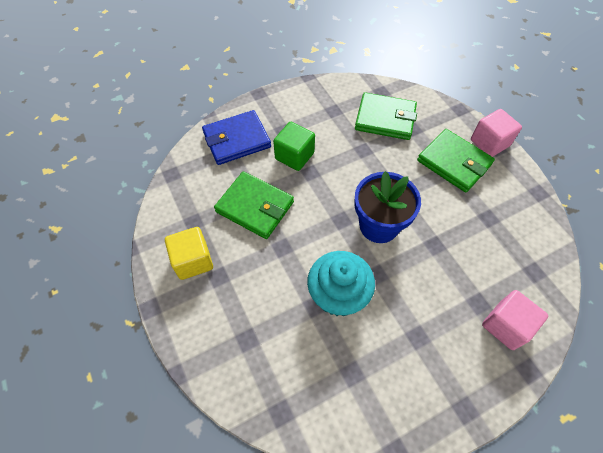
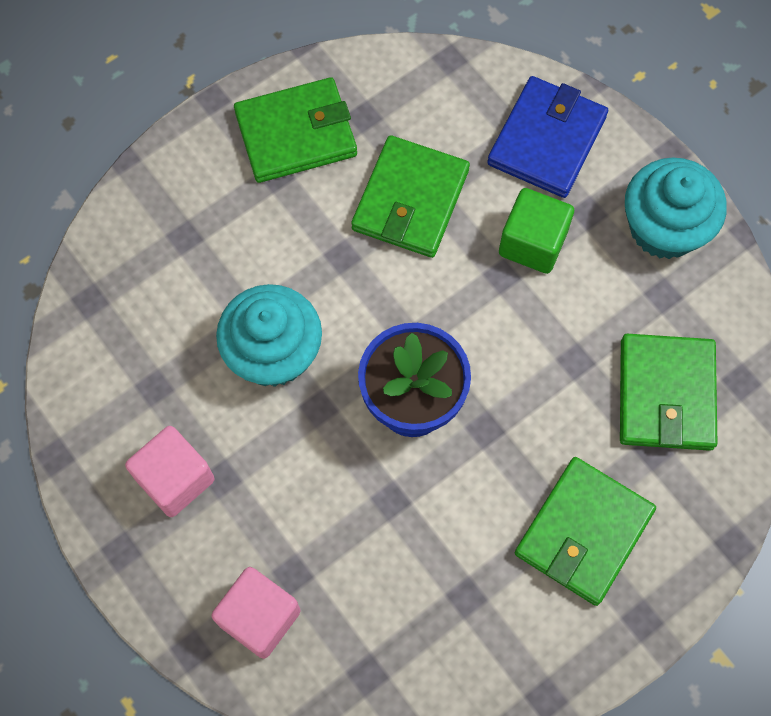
camera: 80 degrees right, 10 degrees up
(193, 261) = (296, 134): yellow cube -> green wallet
(237, 140) = (547, 140): blue wallet -> blue wallet turned 60 degrees clockwise
(298, 103) = (664, 227): none -> turquoise cupcake
(489, 143) = (652, 605): pink cube -> pink cube (175, 479)

